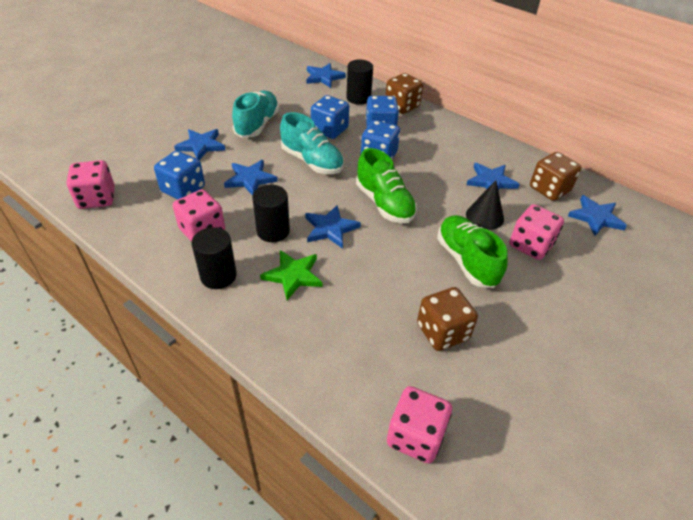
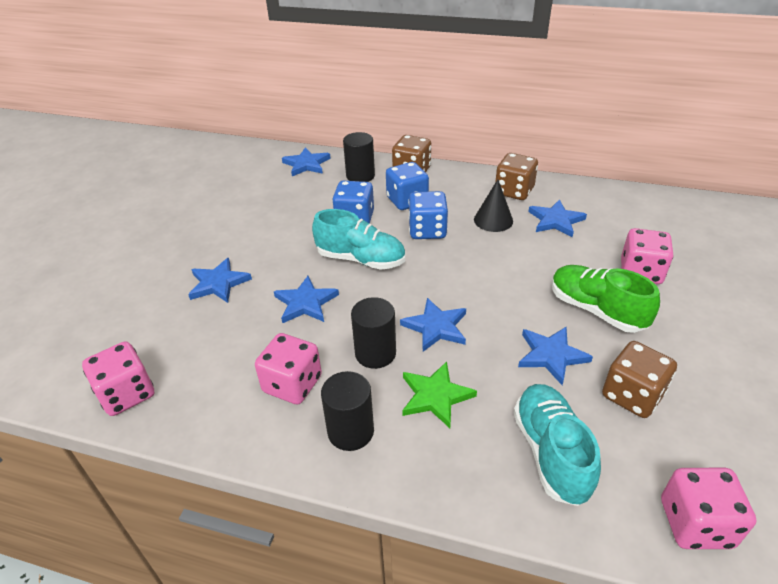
camera: 20 degrees left, 5 degrees down
(183, 189) = (233, 343): blue dice -> none
(257, 125) = (269, 238): turquoise shoe -> turquoise shoe (551, 452)
(384, 203) = (471, 279): green shoe -> none
(484, 216) = (577, 258): black cone -> black cone (493, 220)
(549, 189) = (613, 211): brown dice -> brown dice (514, 191)
(595, 217) = (674, 224): blue star -> blue star (551, 355)

